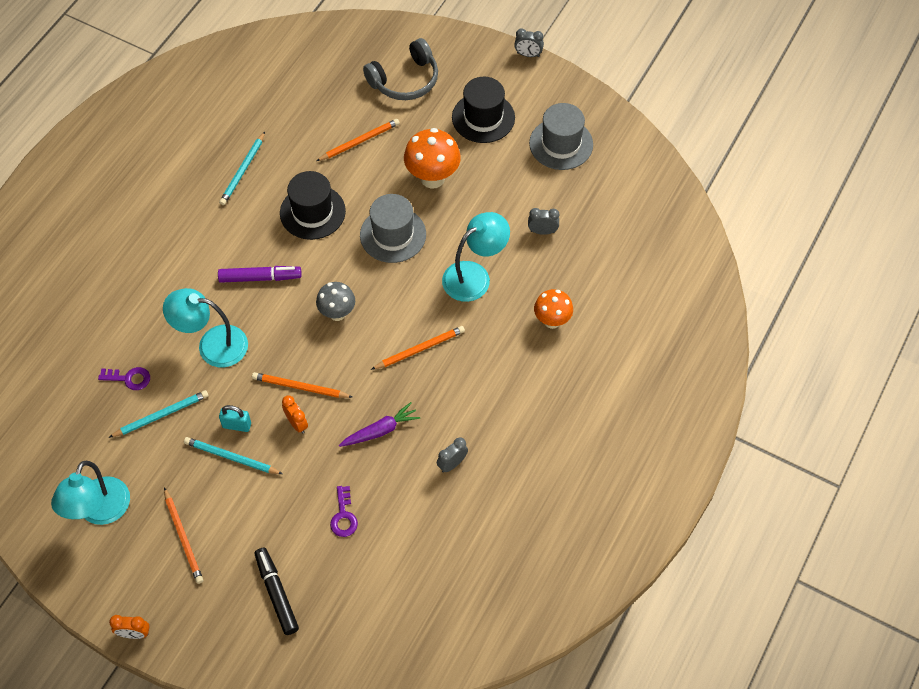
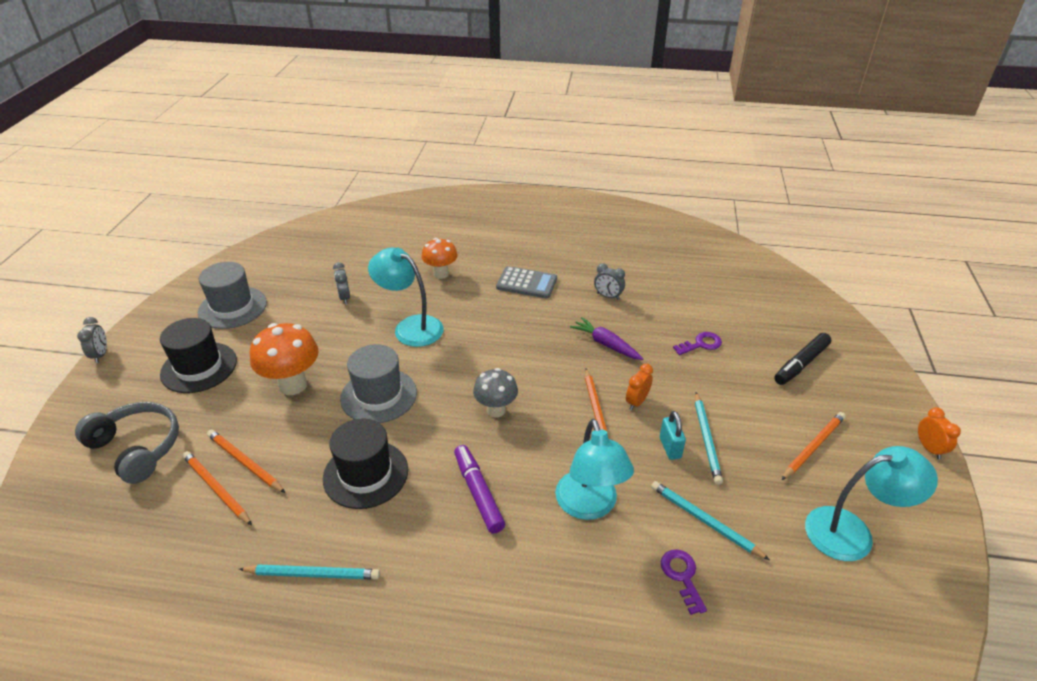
camera: 110 degrees left, 20 degrees down
(420, 349) = (508, 342): orange pencil -> orange pencil (216, 489)
(505, 395) = (526, 283): none -> grey calculator

